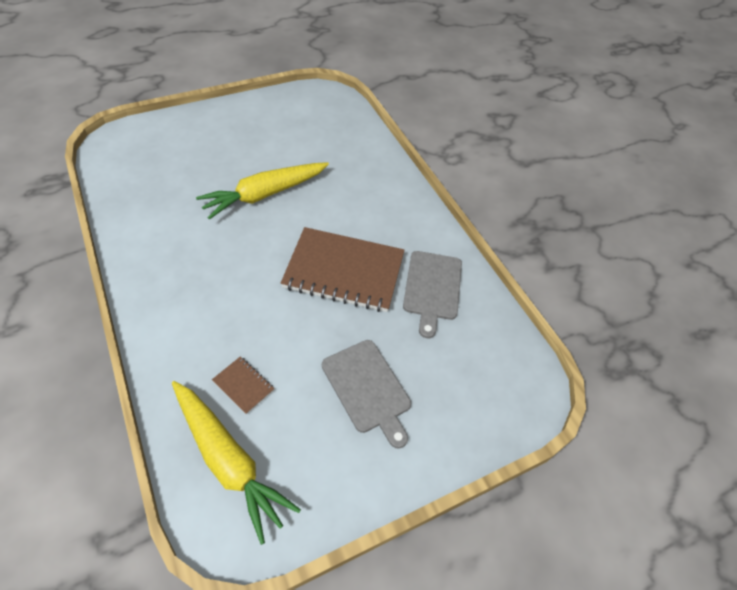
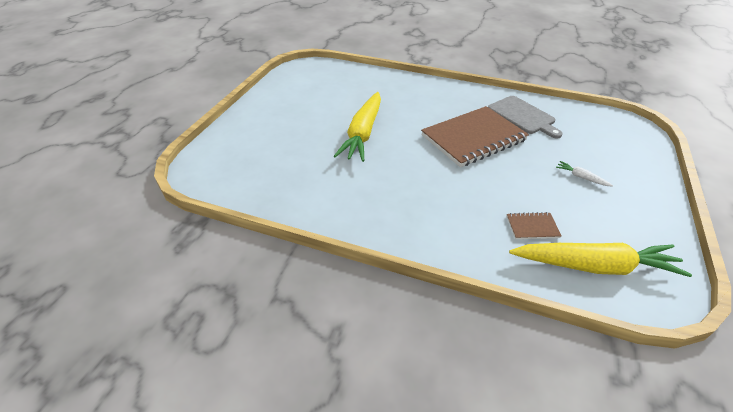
camera: 40 degrees left, 10 degrees down
(368, 388) = (581, 177): grey cutting board -> white carrot

